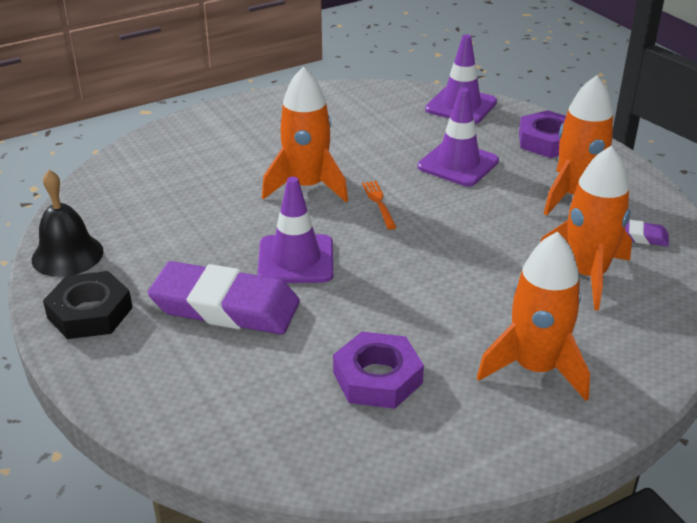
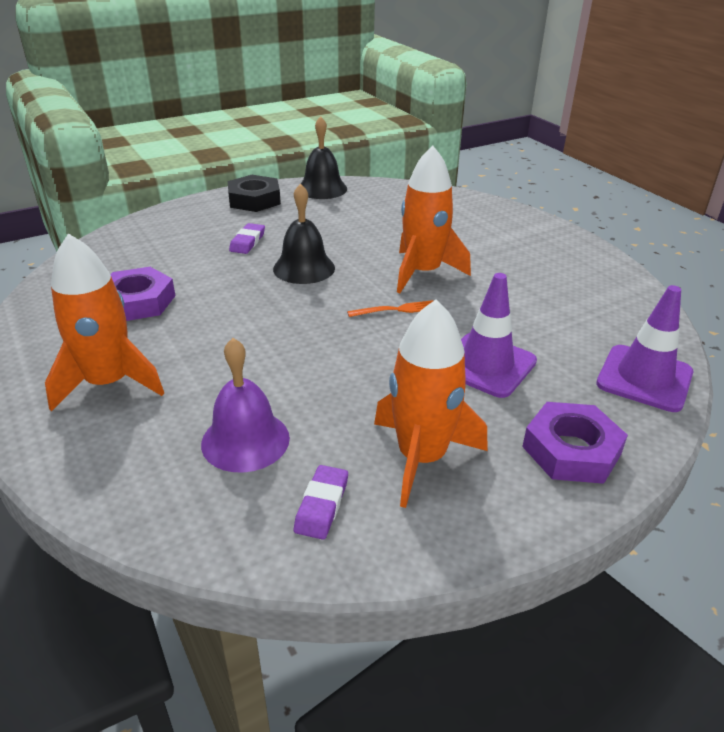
camera: 90 degrees right, 0 degrees up
(225, 307) = (247, 242): purple eraser -> purple eraser, size x0.45
(296, 260) = (304, 268): purple traffic cone -> black bell
(586, 275) = (245, 440): orange rocket -> purple bell

